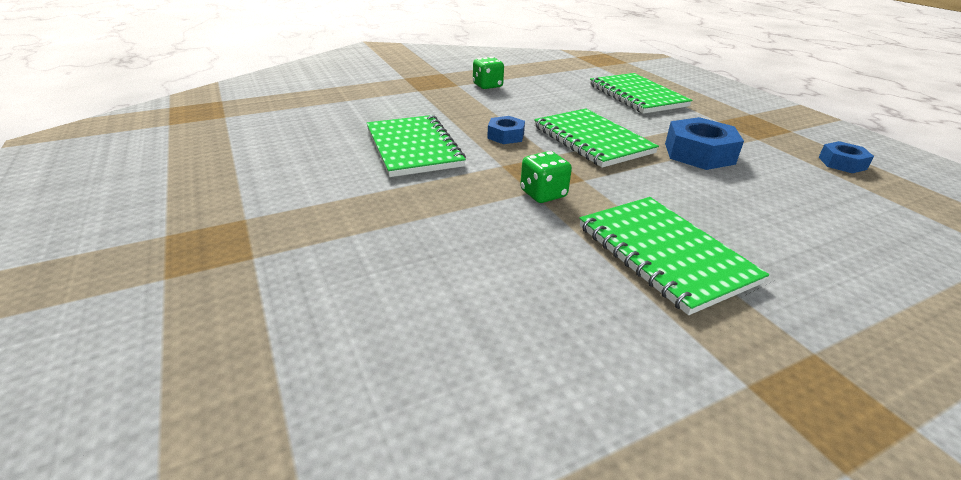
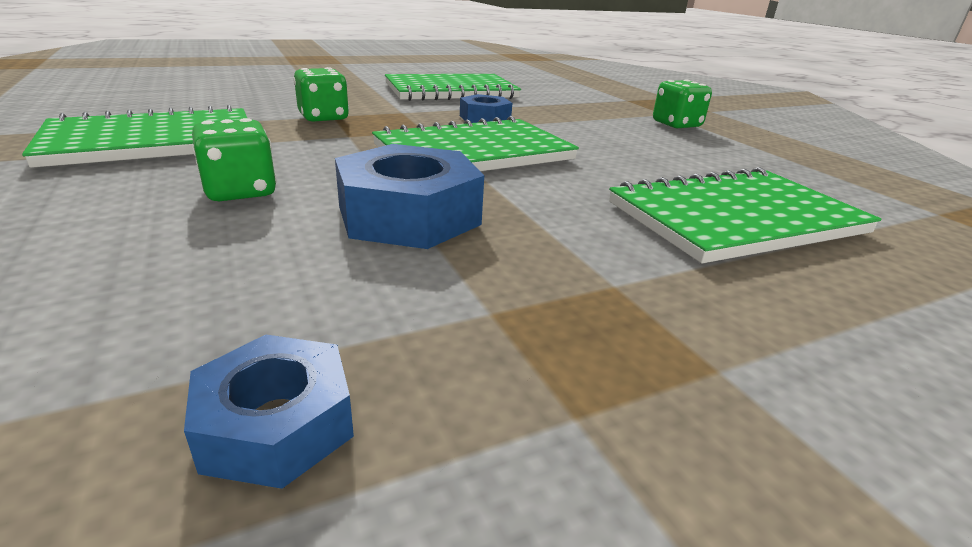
camera: 90 degrees right, 5 degrees down
(716, 198) = (240, 191): none -> green dice

